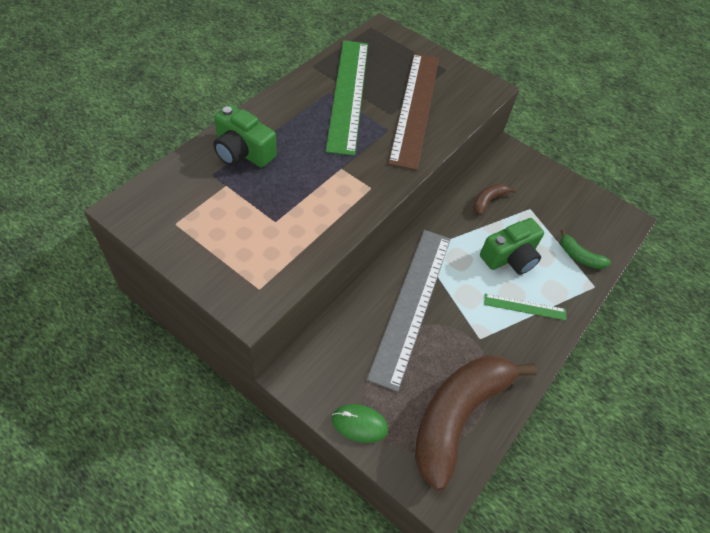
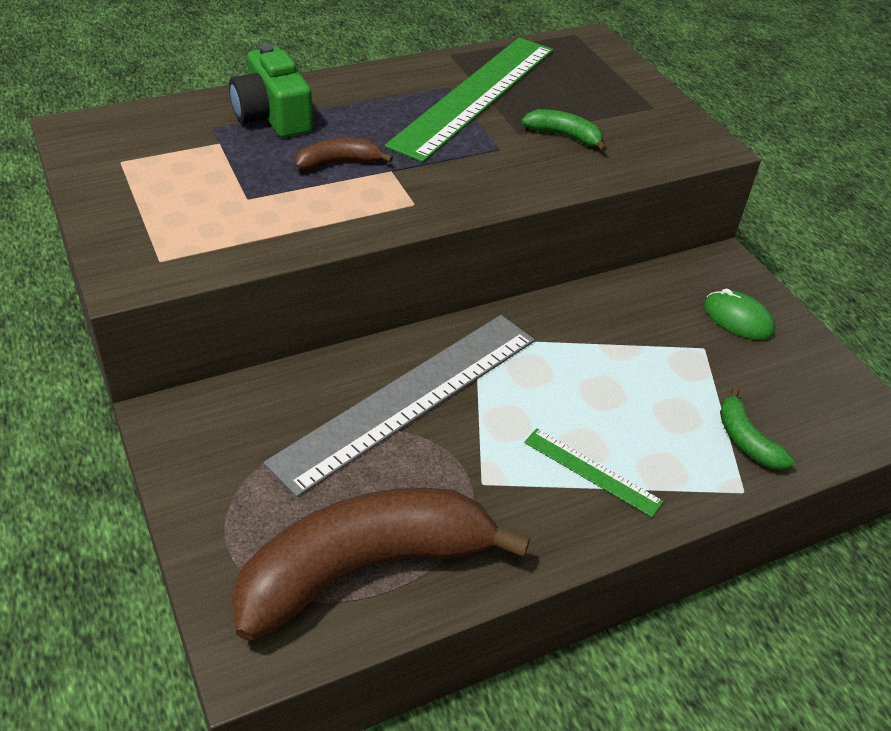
camera: 30 degrees right, 10 degrees down
(359, 424) = (208, 513): green mouse -> green mouse (738, 318)
(415, 107) = (564, 136): brown ruler -> green banana
(488, 201) = (637, 315): brown banana -> brown banana (339, 163)
(510, 257) = (618, 398): green camera -> none

